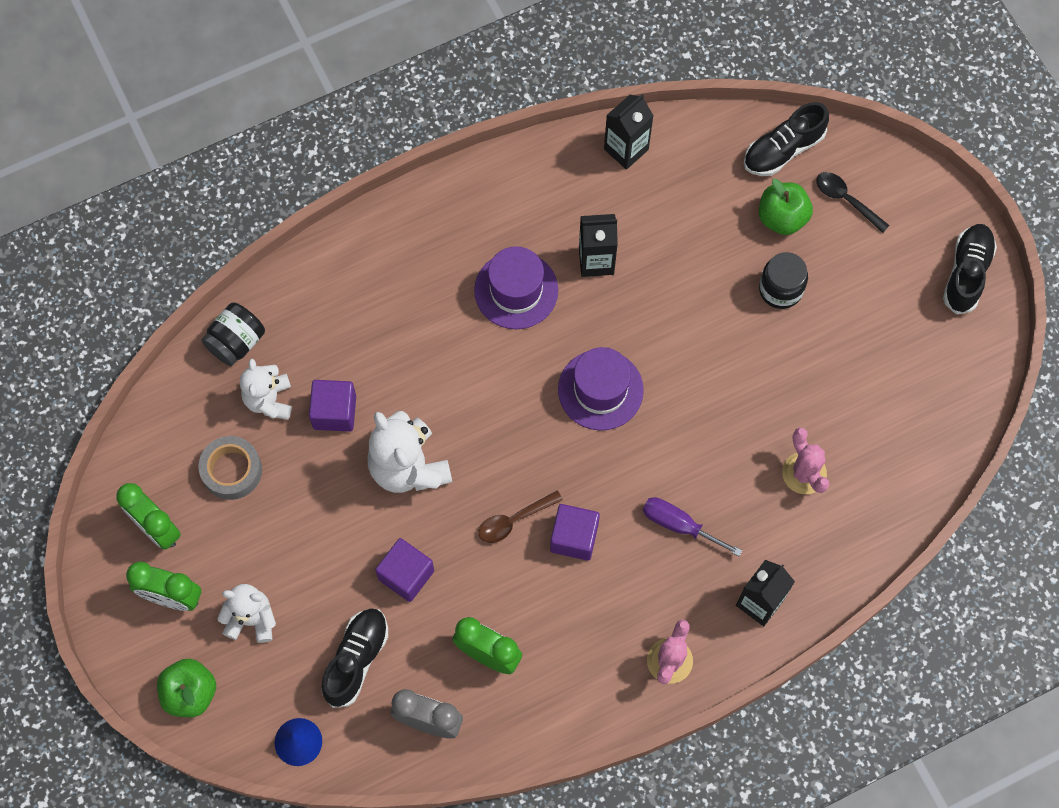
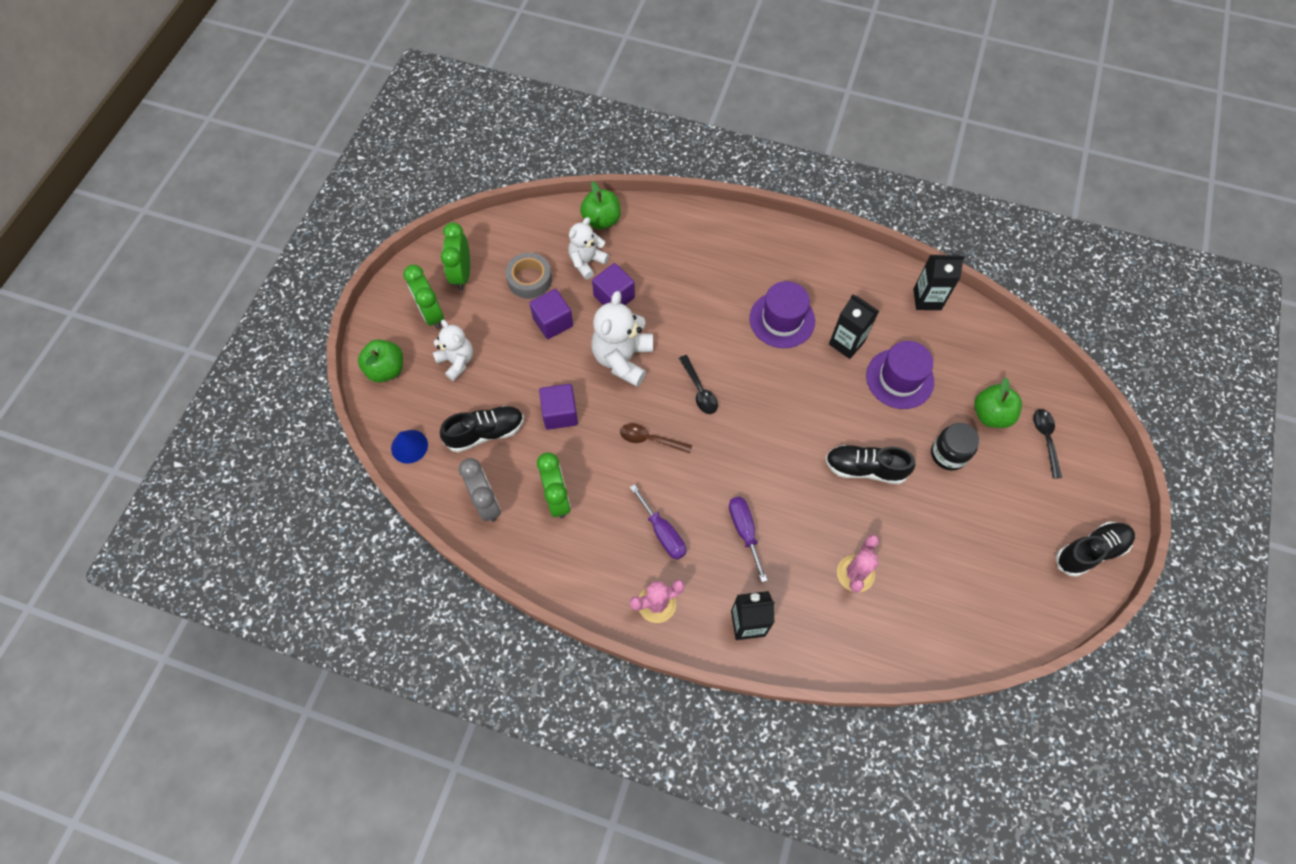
camera: 45 degrees right, 5 degrees down
(236, 342) = (601, 220): black jar -> green apple
(510, 431) = (699, 390): none -> black spoon
(574, 537) = (674, 480): purple cube -> purple cube (553, 322)
(600, 390) = (776, 414): purple hat -> purple hat (899, 379)
(612, 594) = (663, 533): none -> purple screwdriver
(783, 150) = (1030, 377): black shoe -> black shoe (865, 468)

